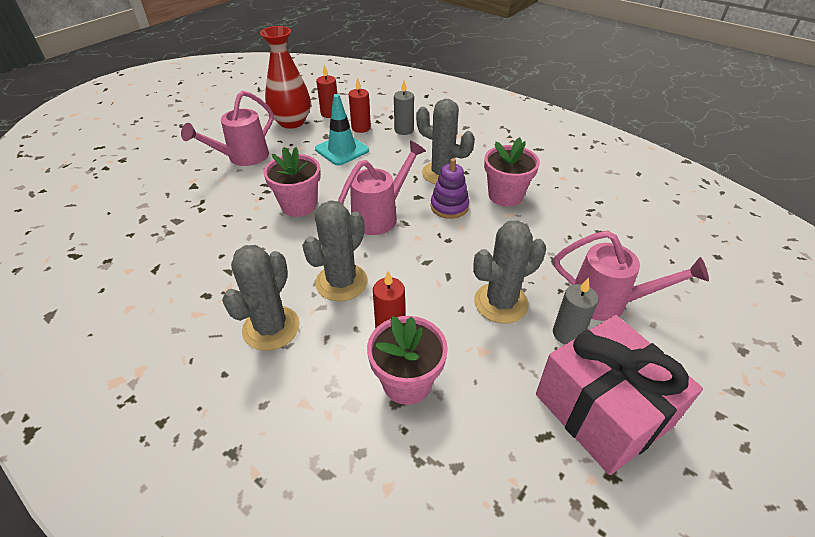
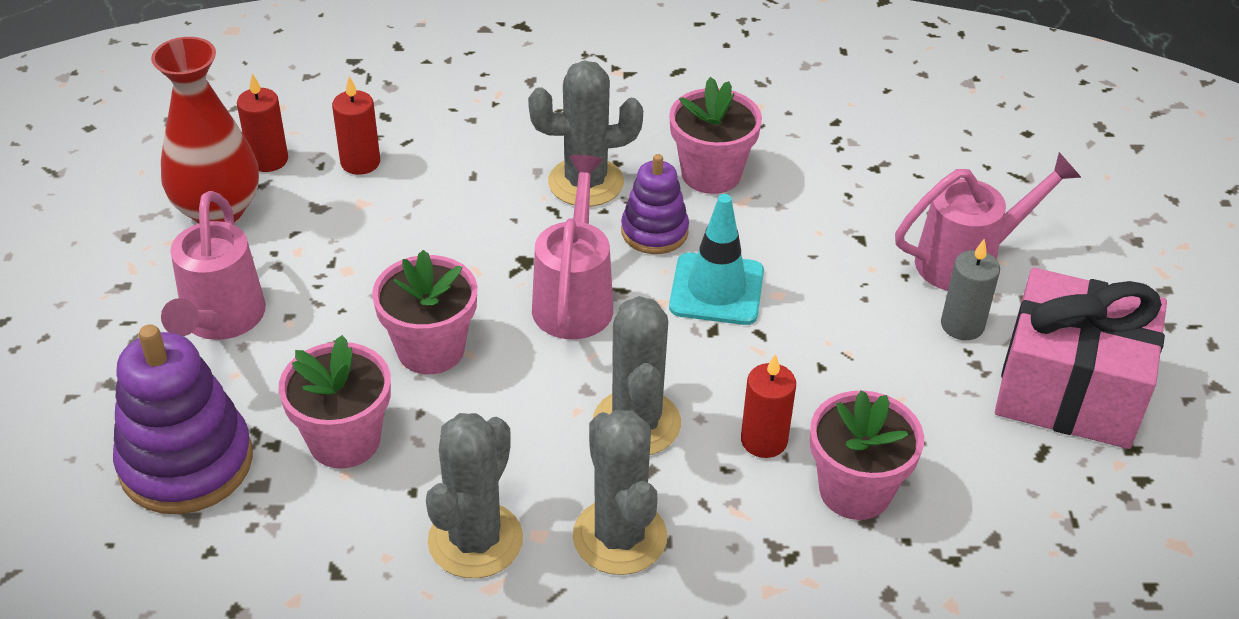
camera: 40 degrees left, 0 degrees up
(167, 199) = (186, 463): none -> purple stacking toy
(224, 221) = (344, 440): none -> pink flower pot
(342, 150) = (379, 219): turquoise traffic cone -> turquoise traffic cone (716, 289)
(404, 130) = (438, 133): grey candle -> none
(501, 303) = (857, 331): grey cactus -> grey cactus (475, 540)

